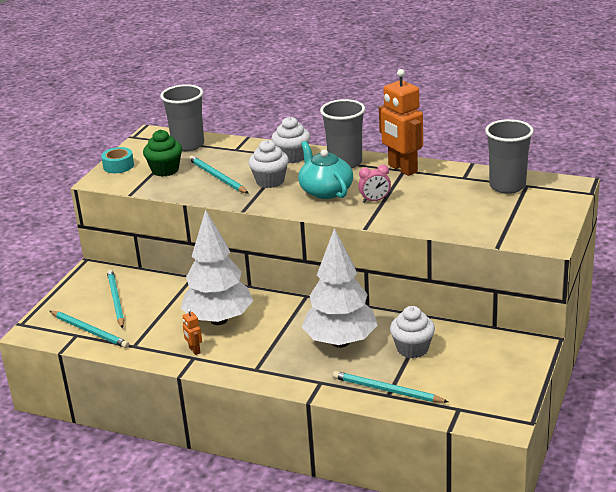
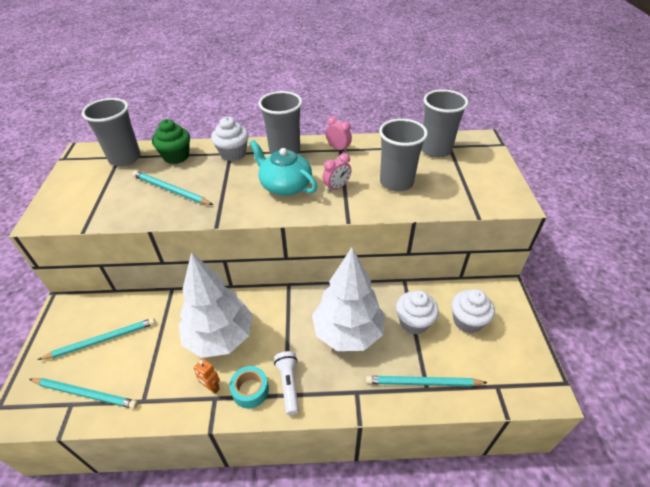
camera: 25 degrees left, 15 degrees up
(116, 300) = (102, 340): turquoise pencil -> turquoise pencil turned 105 degrees clockwise
(118, 166) = (58, 196): turquoise tape -> turquoise tape (250, 390)
(165, 170) = (112, 192): green cupcake -> green cupcake (176, 156)
(262, 364) = (288, 385): none -> white flashlight
(270, 181) = (226, 185): white cupcake -> white cupcake (467, 321)
(402, 169) = (338, 148): orange robot -> pink clock
(438, 206) = (396, 182): none -> grey cup

